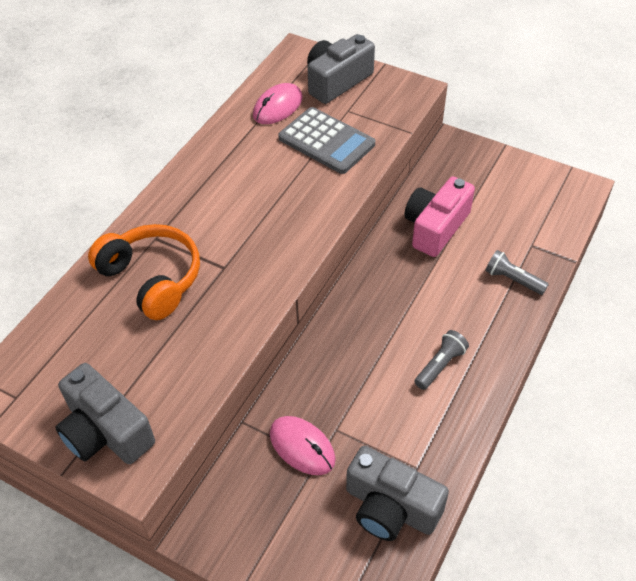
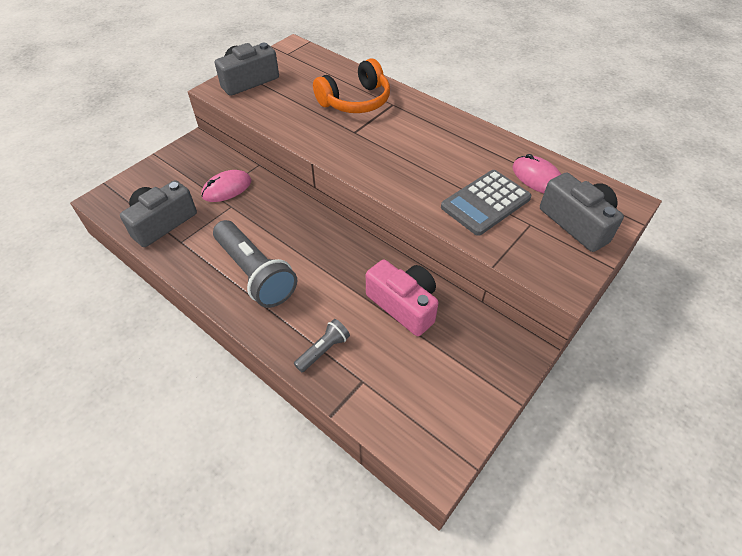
camera: 100 degrees right, 0 degrees up
(440, 365) = (255, 273): grey flashlight -> grey flashlight, size x2.05

